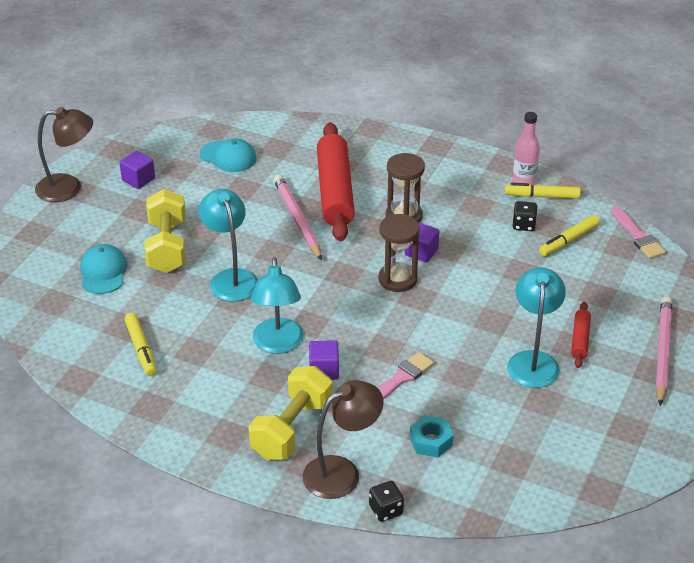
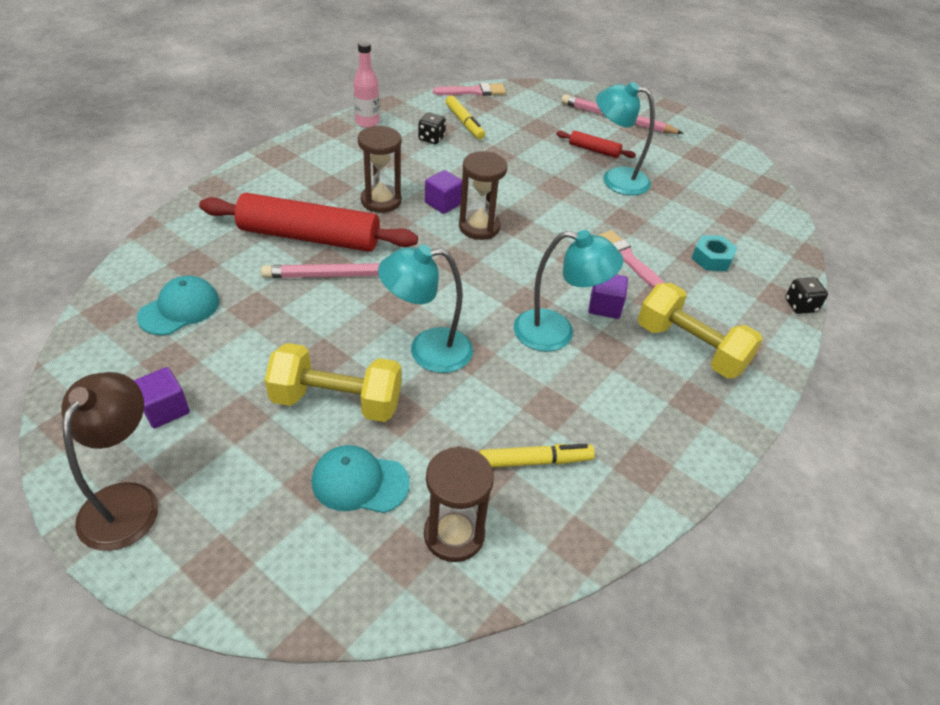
camera: 80 degrees left, 5 degrees up
(73, 320) = (454, 535): none -> brown hourglass
(342, 472) = (752, 324): brown lamp -> none
(542, 196) = (395, 119): yellow marker -> none

